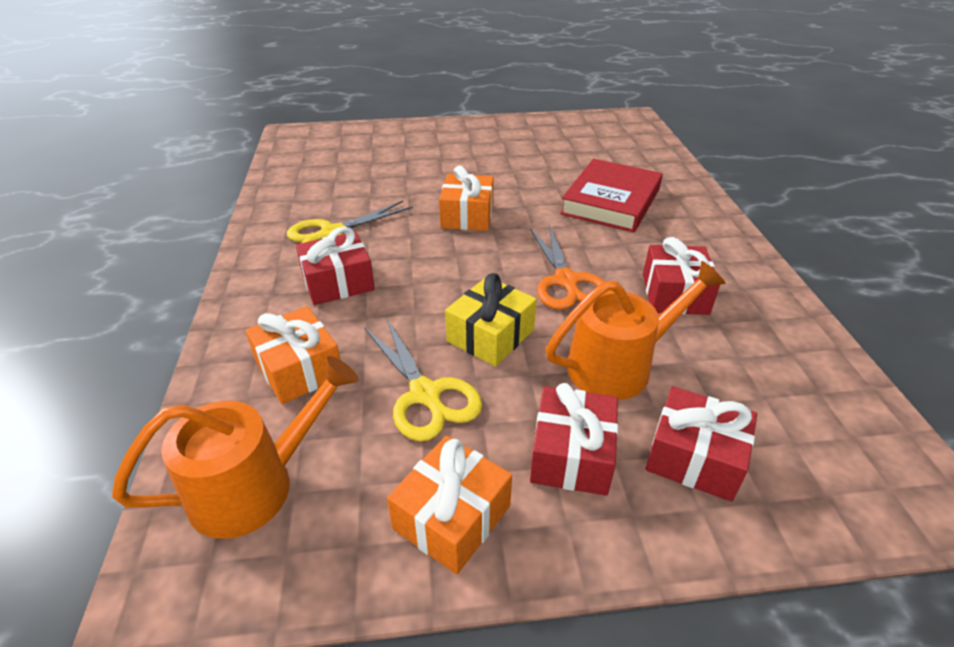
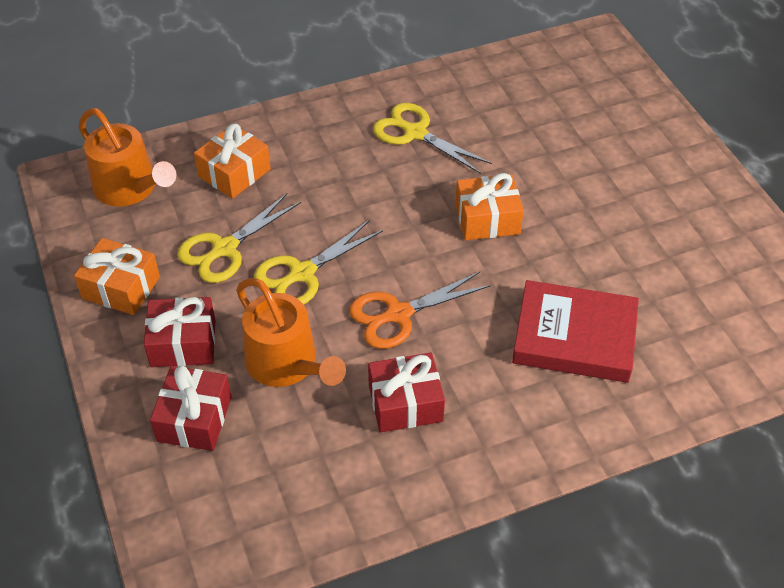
camera: 75 degrees right, 10 degrees up
(338, 282) = (343, 160): red gift -> none
(490, 335) = (302, 273): yellow gift -> yellow scissors

